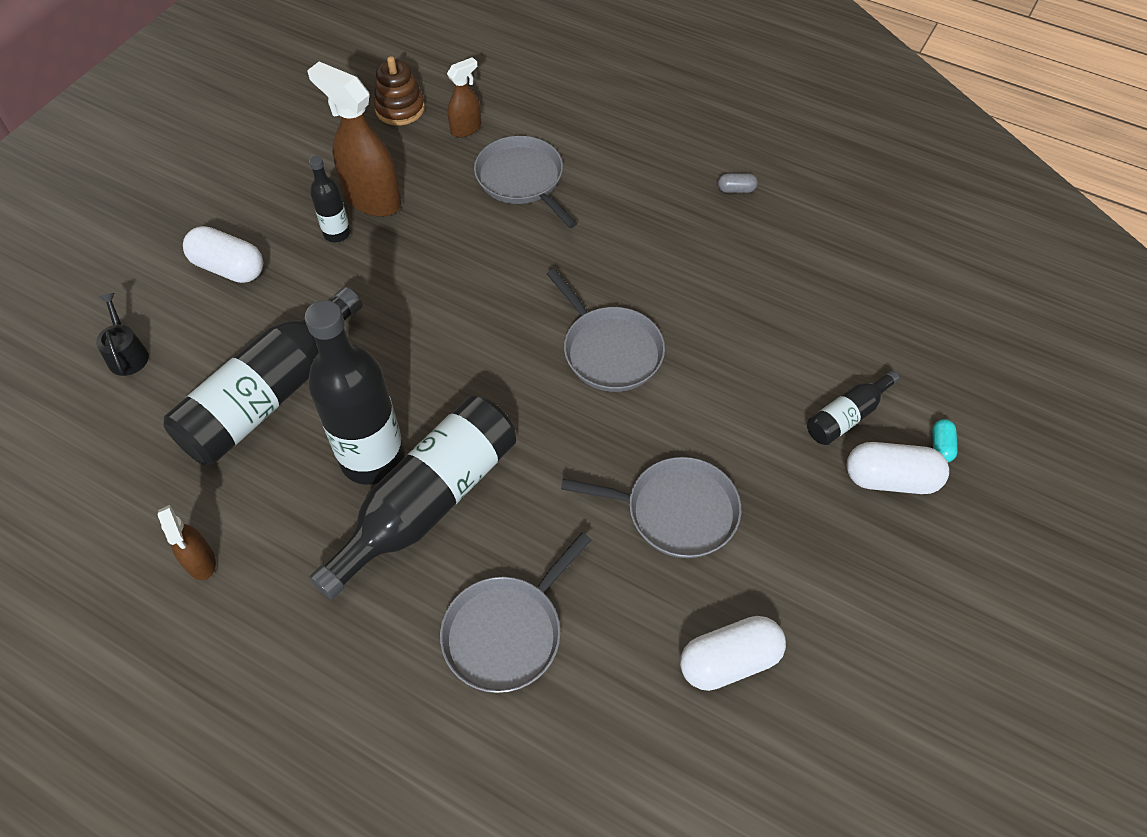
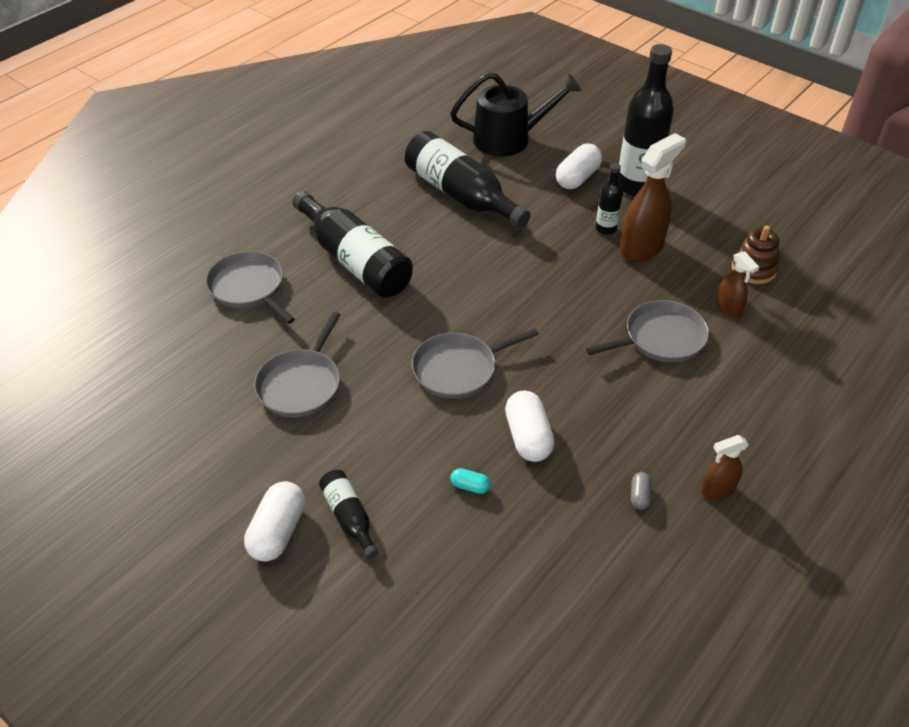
camera: 100 degrees right, 10 degrees down
(127, 354) = (509, 139): black watering can -> black watering can, size x2.14
(201, 562) = (348, 169): brown spray bottle -> brown spray bottle (717, 490)
(372, 458) = (397, 238): black bottle -> black bottle (637, 186)
(729, 661) = (179, 392): white capsule -> white capsule (528, 437)
(941, 446) = (296, 582): turquoise capsule -> turquoise capsule (470, 486)

